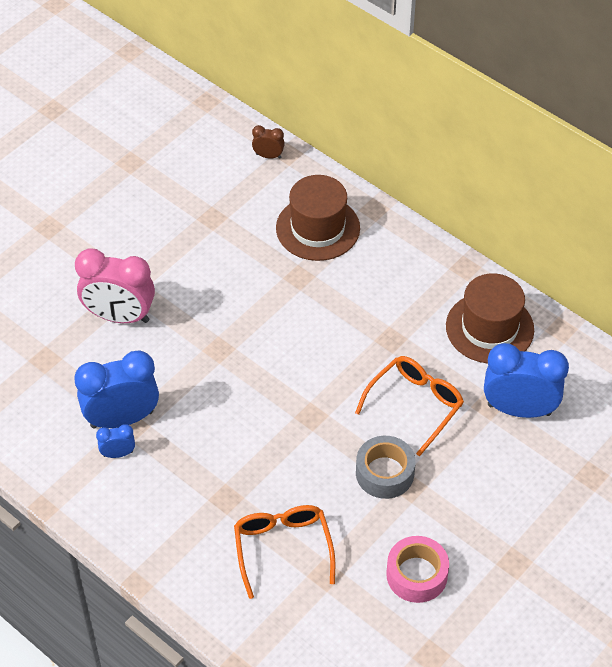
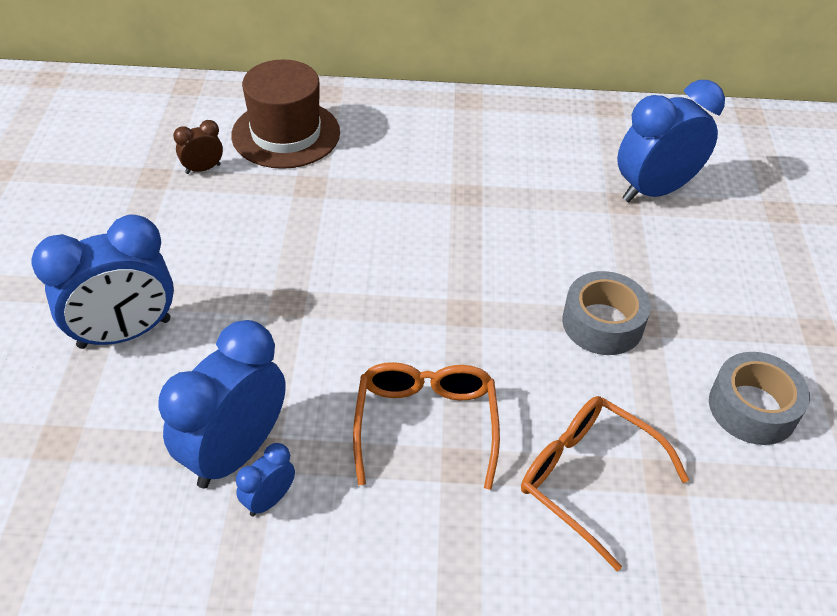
camera: 40 degrees left, 5 degrees down
(119, 316) = (125, 333): pink clock -> blue clock
(268, 156) = (167, 96): brown clock -> brown clock (203, 169)
(415, 405) = (557, 240): orange glasses -> orange glasses (426, 424)
(416, 575) = (752, 408): pink tape -> grey tape
(489, 328) = (547, 137): brown hat -> none

